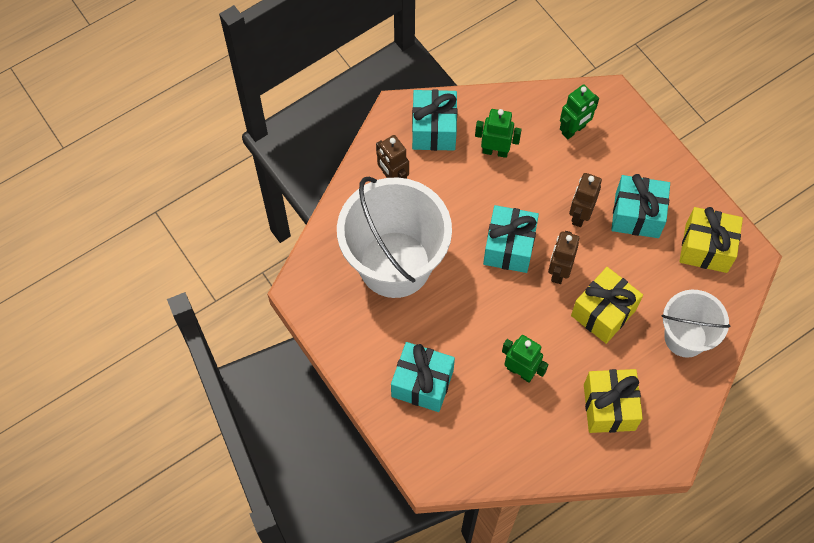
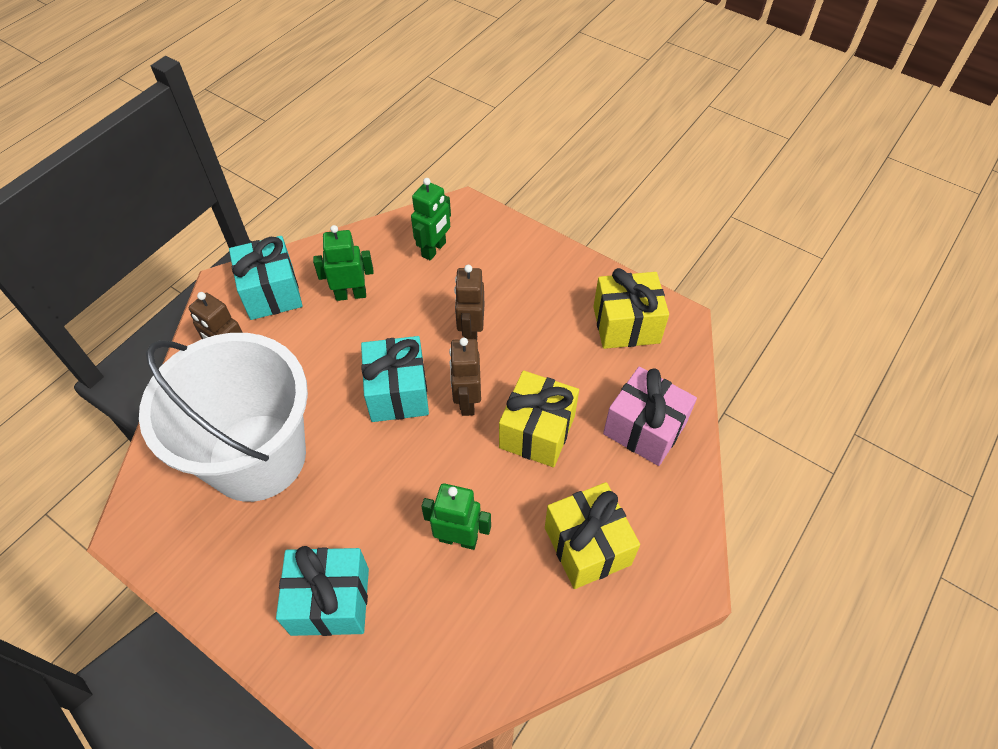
camera: 20 degrees left, 10 degrees down
(637, 215) = (536, 314): turquoise gift -> none
(685, 337) = (644, 429): white bucket -> pink gift

